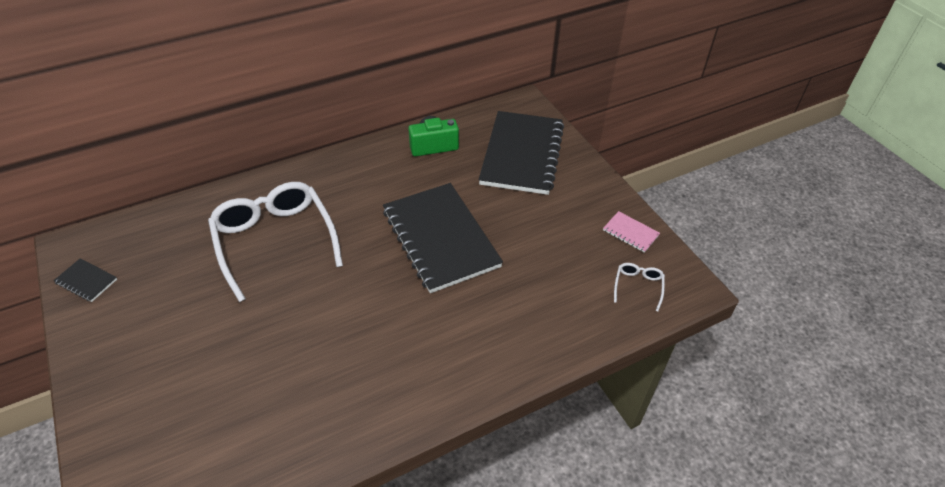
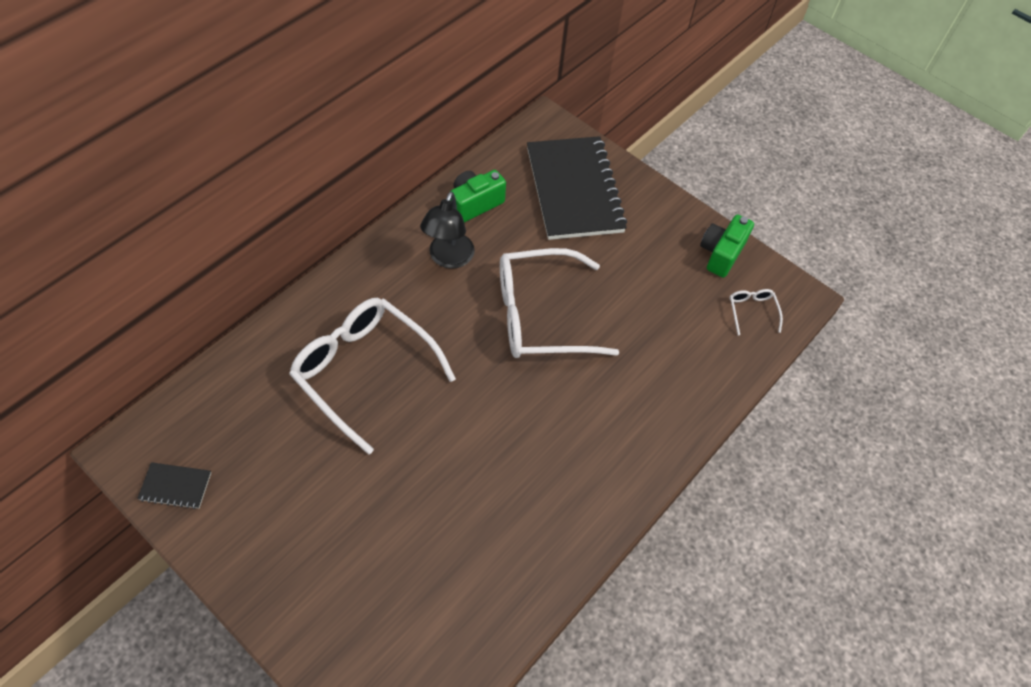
camera: 25 degrees left, 10 degrees up
(390, 178) = (448, 258): none -> black lamp
(440, 238) = (539, 315): black notebook -> white glasses
(630, 233) = (721, 254): pink notebook -> green camera

